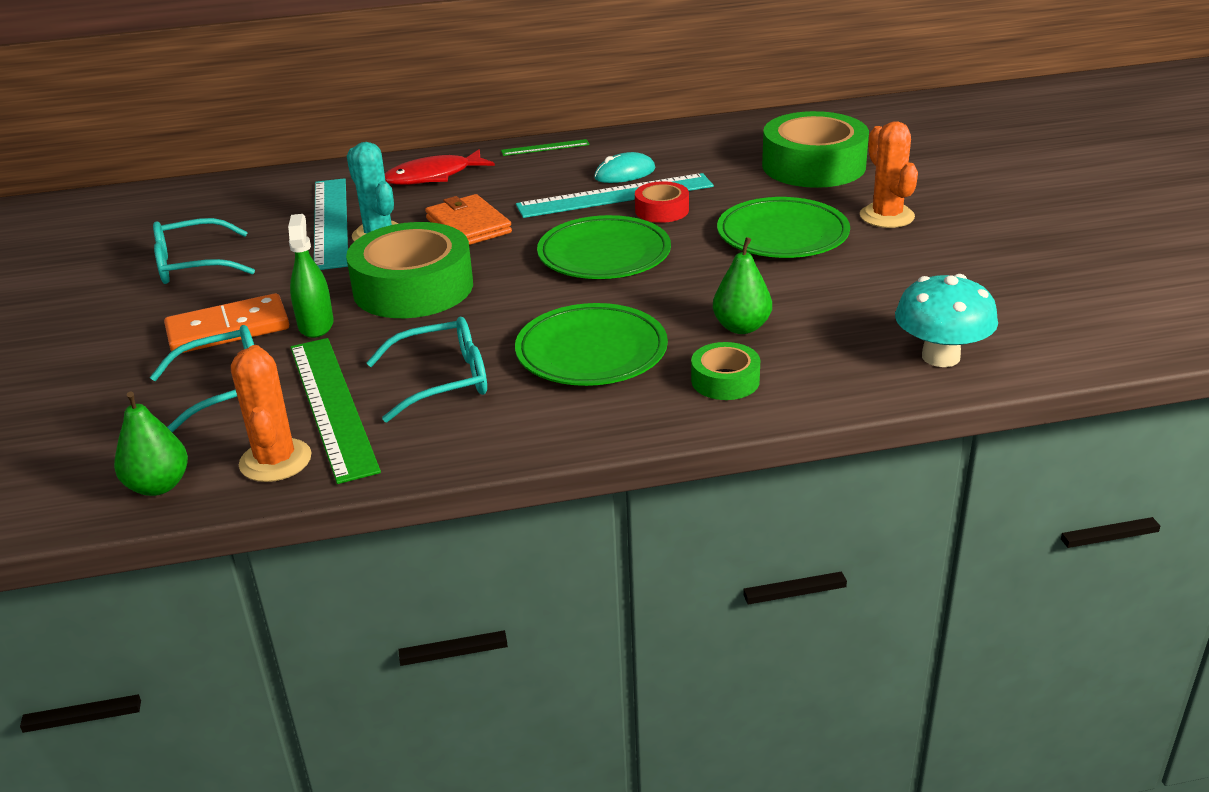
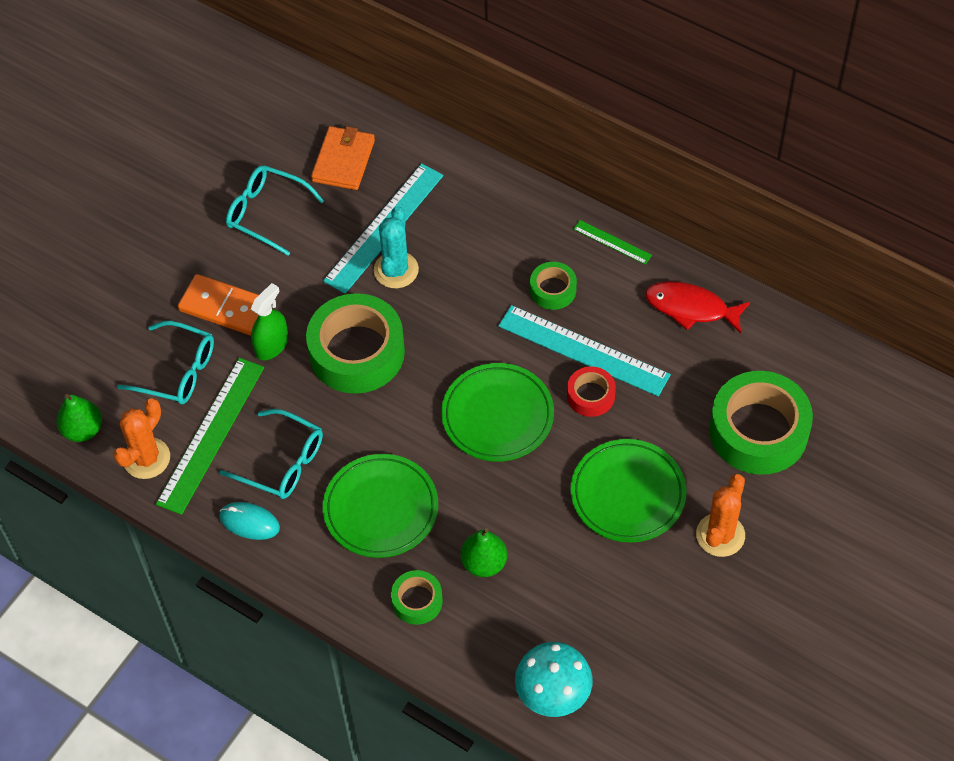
camera: 45 degrees right, 25 degrees up
(433, 176) = (500, 219): red fish -> red fish (691, 308)
(468, 225) = (457, 306): orange wallet -> orange wallet (343, 161)
(537, 184) = (553, 290): none -> green tape
(625, 173) = (622, 326): turquoise mouse -> turquoise mouse (249, 522)

